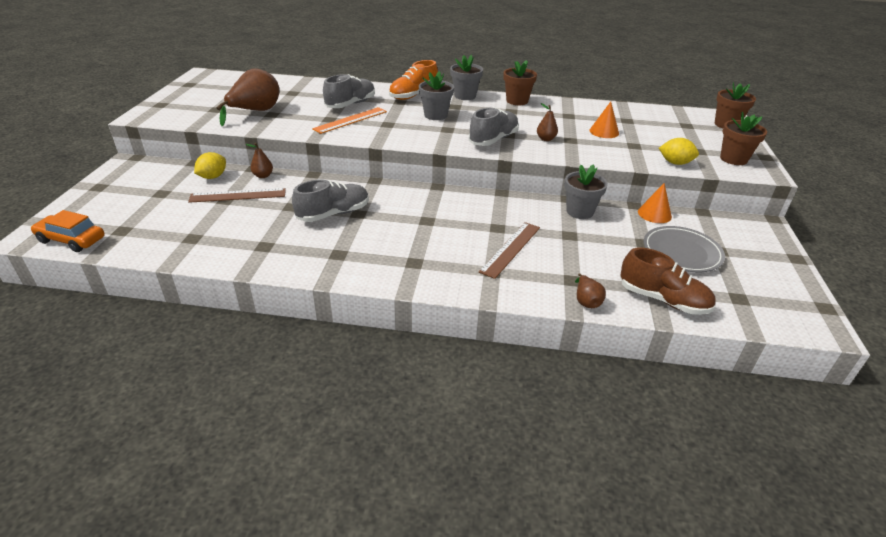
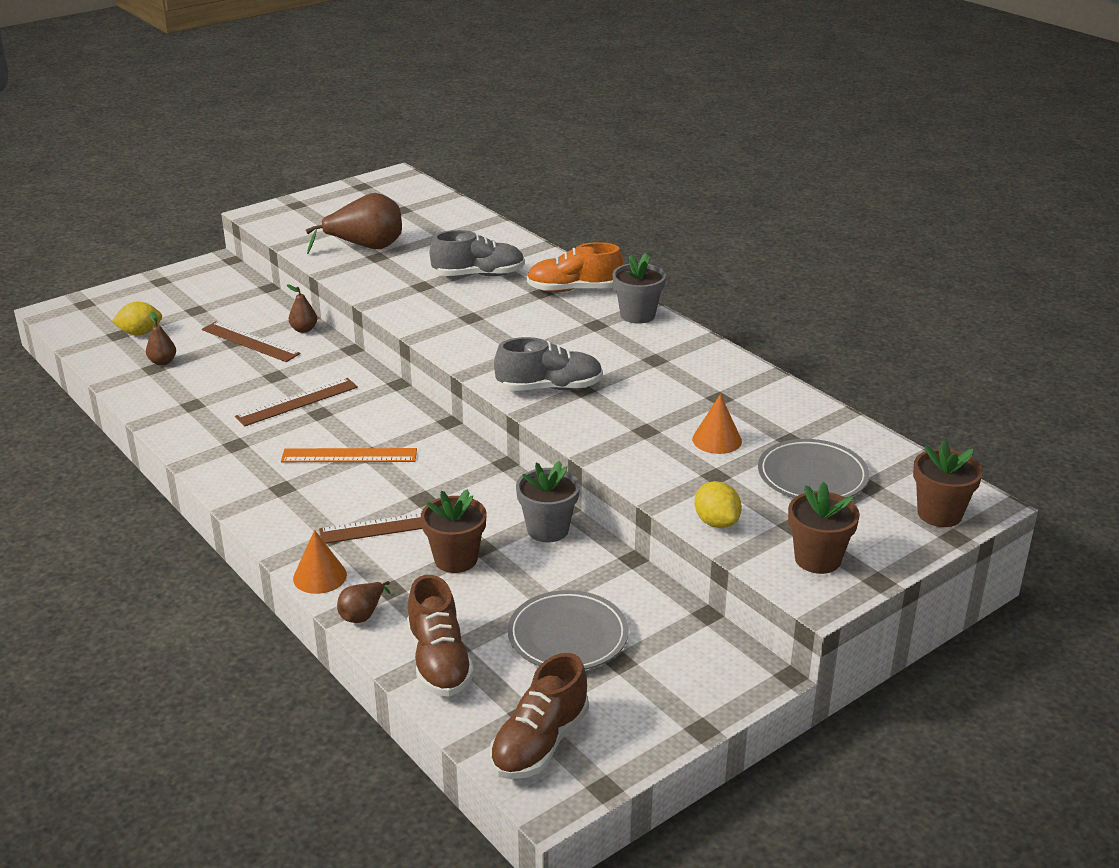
camera: 45 degrees right, 5 degrees down
(71, 240) = (74, 326): orange car -> none
(213, 177) = (260, 311): yellow lemon -> yellow lemon (140, 333)
(333, 214) = (297, 402): grey shoe -> brown ruler
(350, 120) = (441, 296): orange ruler -> orange ruler (349, 455)
(435, 115) = (546, 328): grey flower pot -> none
(517, 101) = (693, 349): brown flower pot -> brown flower pot (455, 559)
(546, 139) = (616, 415): brown pear -> brown pear (163, 362)
(654, 214) = (634, 581): orange cone -> orange cone (320, 576)
(664, 130) = (812, 476): none -> grey plate
(770, 307) = (540, 743): none -> brown shoe

